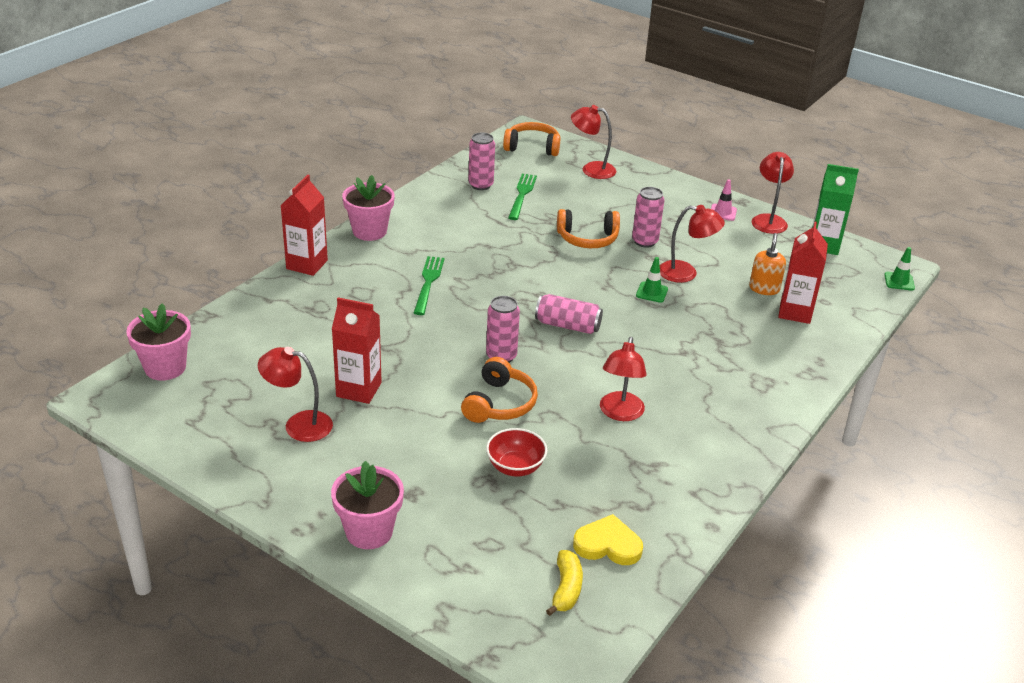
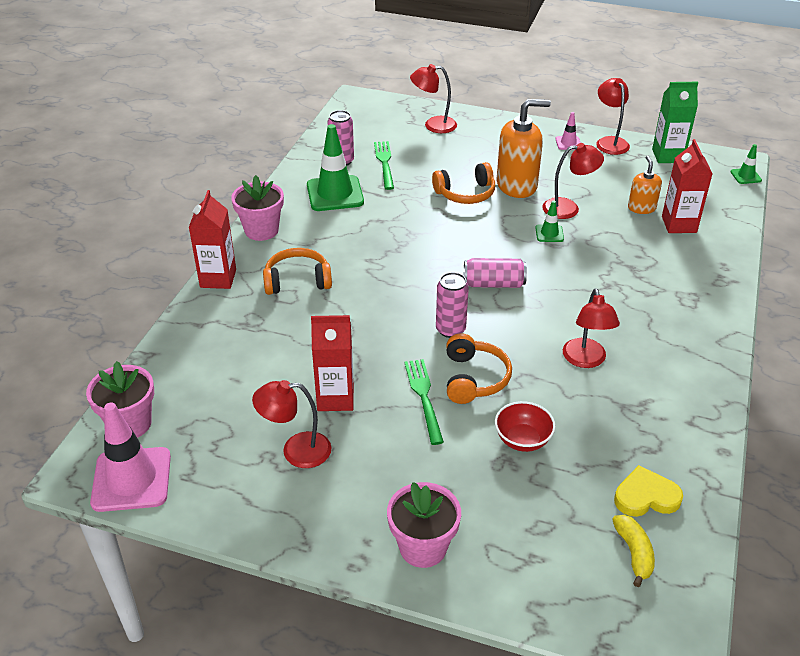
camera: 15 degrees left, 5 degrees up
(143, 412) = (131, 479): none -> pink traffic cone
(428, 283) = (344, 270): green fork -> green fork (423, 397)
(457, 213) = (335, 194): none -> green traffic cone
(532, 147) = (369, 114): orange headphones -> orange headphones (297, 281)
(644, 241) = (517, 185): pink can -> orange soap dispenser

